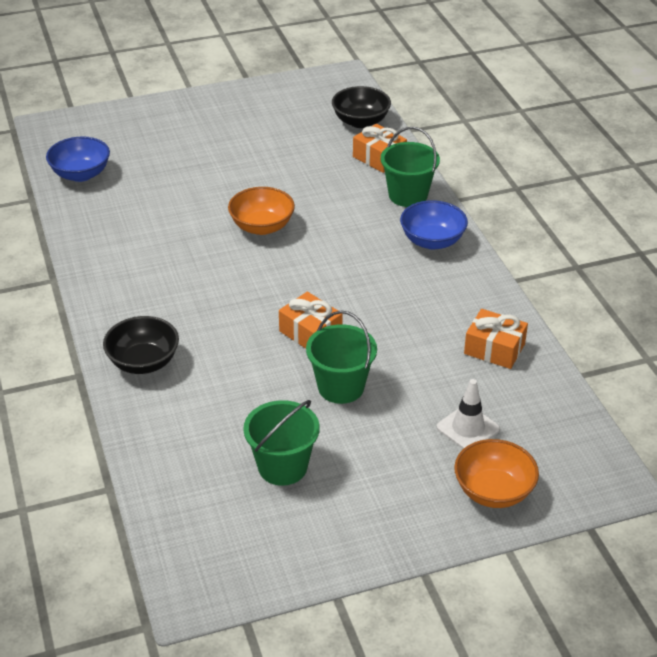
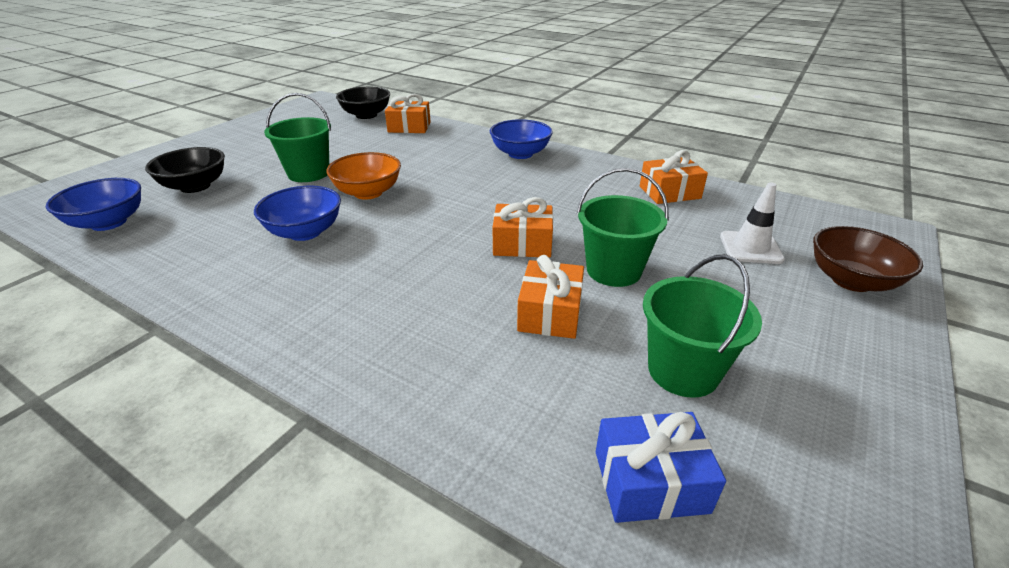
camera: 40 degrees left, 5 degrees down
(143, 362) = (383, 355): black bowl -> black bowl (195, 186)
(185, 245) = (305, 232): none -> blue bowl
(189, 496) = (650, 481): none -> blue gift
(259, 391) = (550, 313): none -> orange gift
(408, 195) = (462, 138): green bucket -> green bucket (308, 173)
(493, 491) = (851, 280): orange bowl -> brown bowl

